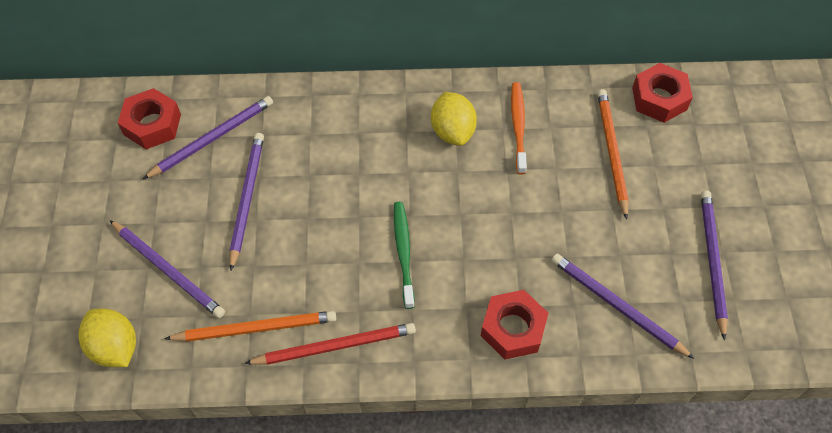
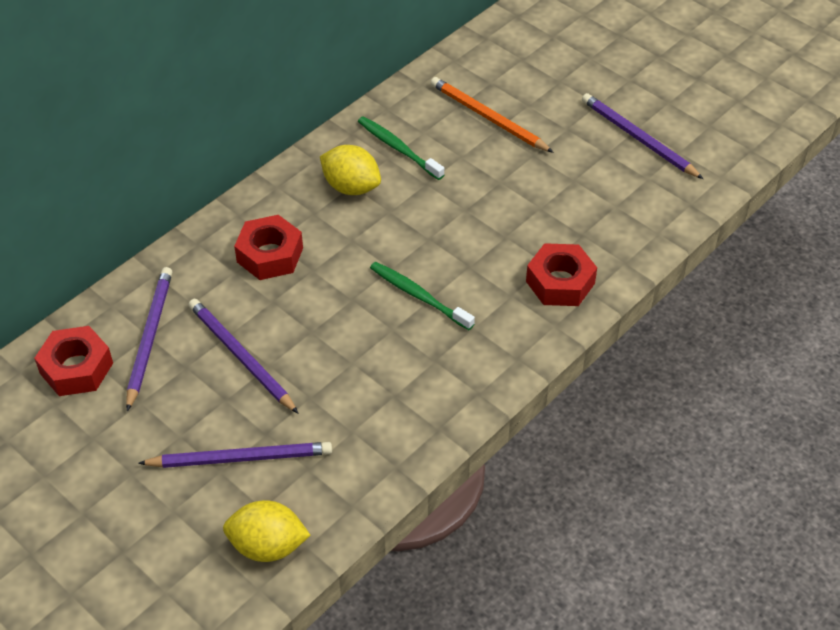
camera: 45 degrees left, 10 degrees down
(256, 328) = (369, 436): orange pencil -> none
(335, 346) = (447, 397): red pencil -> none
(518, 126) = (398, 148): orange toothbrush -> green toothbrush
(616, 306) = (611, 213): purple pencil -> none
(659, 98) = (478, 59): red nut -> red nut (270, 255)

